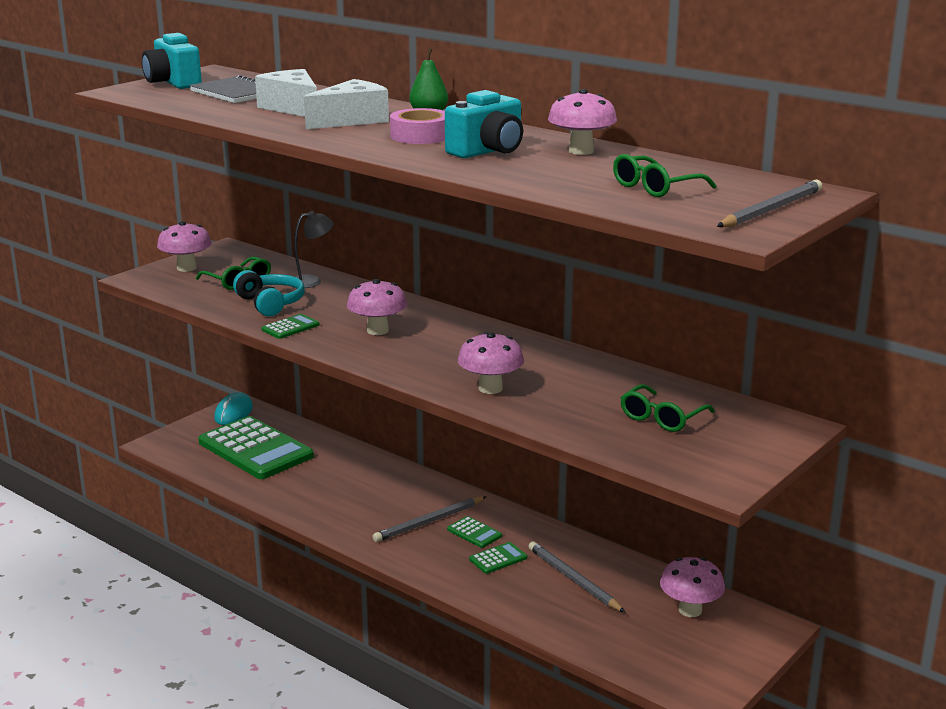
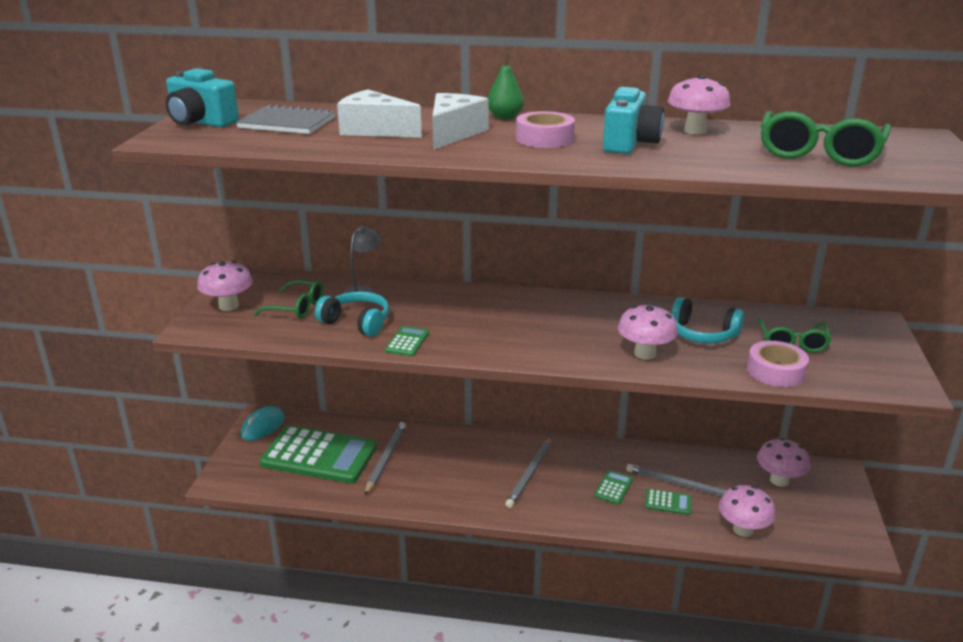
camera: 30 degrees left, 5 degrees up
(233, 413) = (263, 426): turquoise mouse -> turquoise mouse turned 45 degrees clockwise
(377, 330) = (484, 324): pink mushroom -> pink mushroom (743, 529)
(474, 533) = (573, 471): green calculator -> green calculator (668, 502)
(576, 388) = (702, 334): none -> turquoise headphones
(598, 435) = (775, 371): none -> pink tape
(655, 187) = (819, 153): green glasses -> green glasses, size x1.61
(771, 209) = (931, 156): grey pencil -> grey pencil (385, 459)

